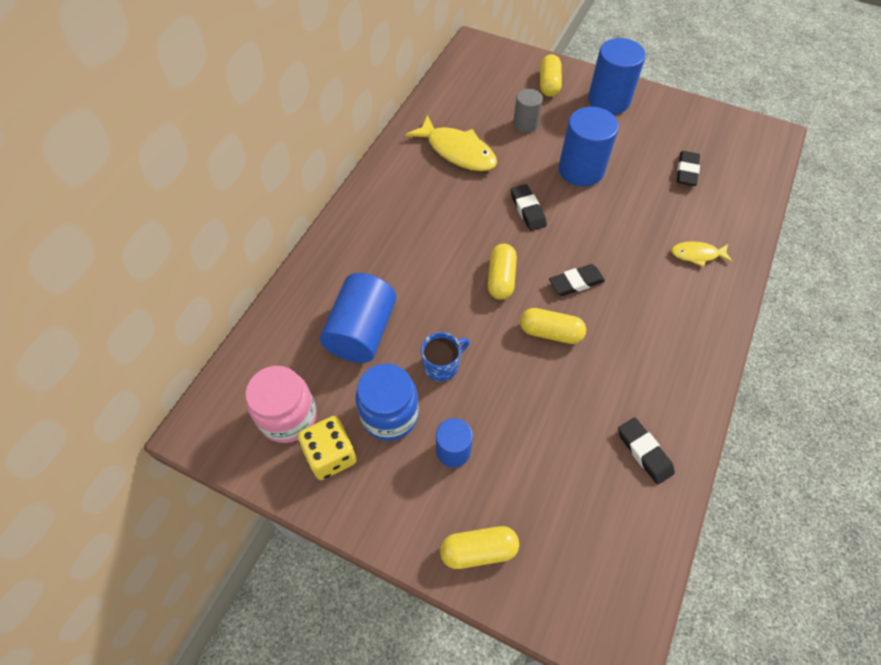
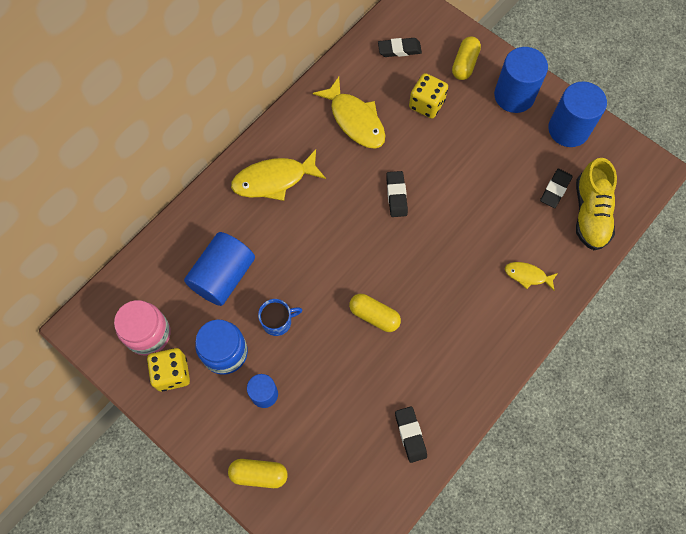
camera: 15 degrees right, 10 degrees up
(389, 223) = (274, 180): none -> yellow fish
(501, 278) = (350, 256): yellow capsule -> none
(525, 124) = (426, 104): grey cylinder -> yellow dice
(576, 282) = (412, 276): black eraser -> black eraser (399, 49)
(581, 170) = (459, 166): blue cylinder -> blue cylinder (568, 129)
(731, 184) = (590, 213): none -> yellow shoe

